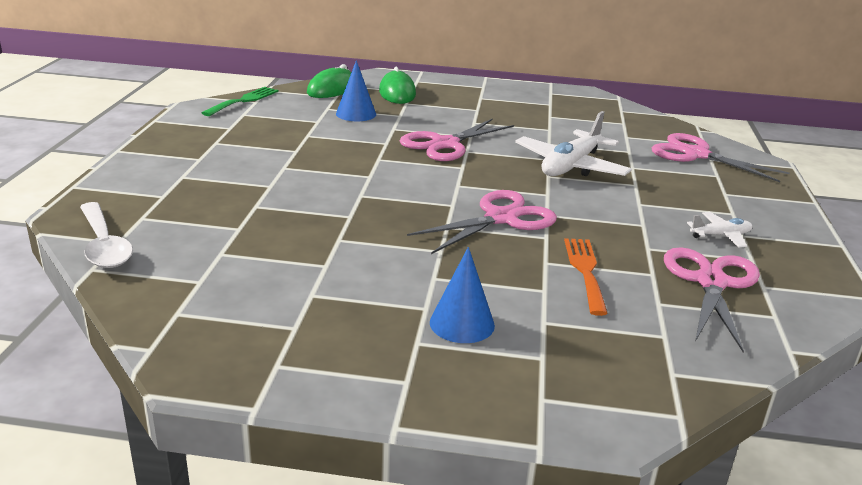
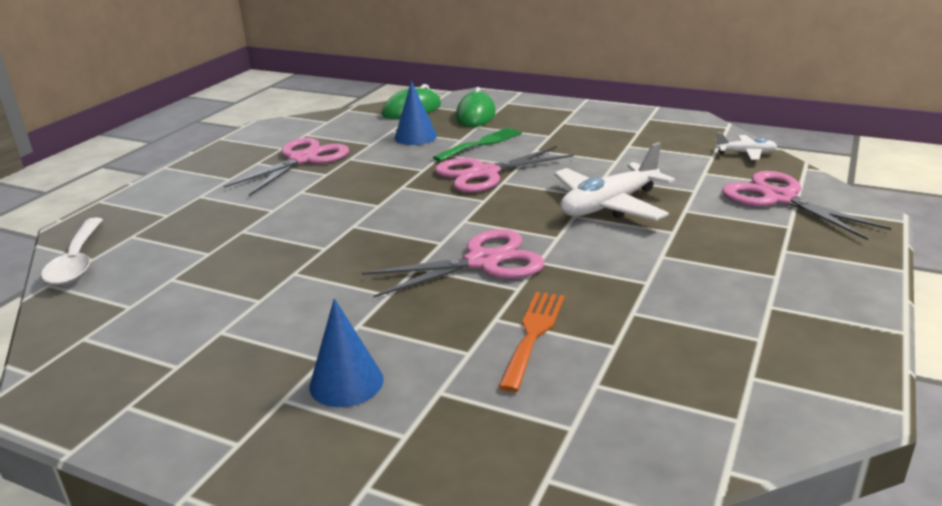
camera: 20 degrees right, 0 degrees up
(244, 100) = (316, 120): green fork -> green fork (481, 143)
(711, 282) = (682, 364): pink scissors -> pink scissors (303, 159)
(720, 235) = (738, 304): white plane -> white plane (746, 153)

